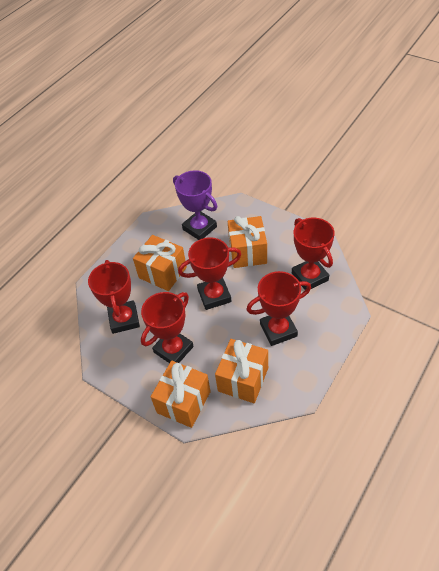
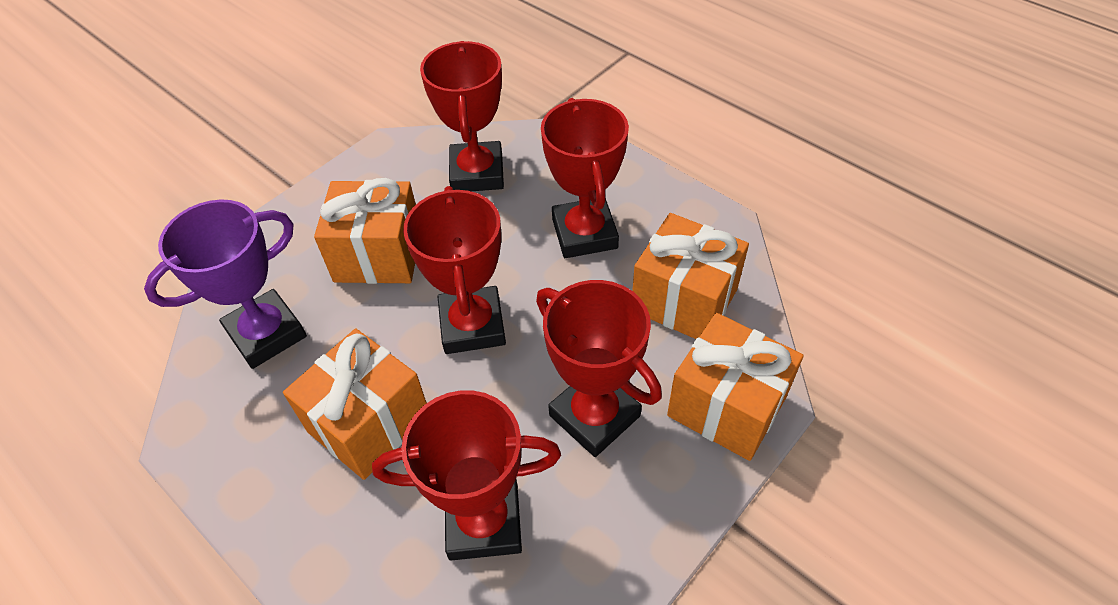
camera: 85 degrees left, 0 degrees up
(309, 277) = (477, 173): red trophy -> red trophy turned 75 degrees counterclockwise

